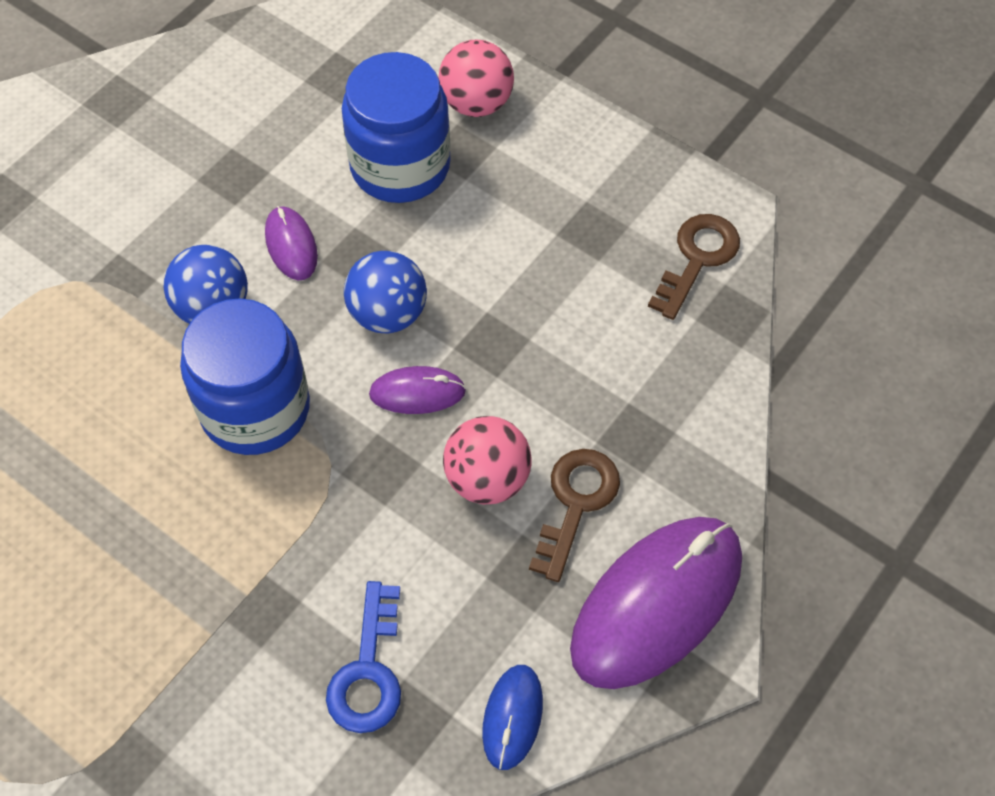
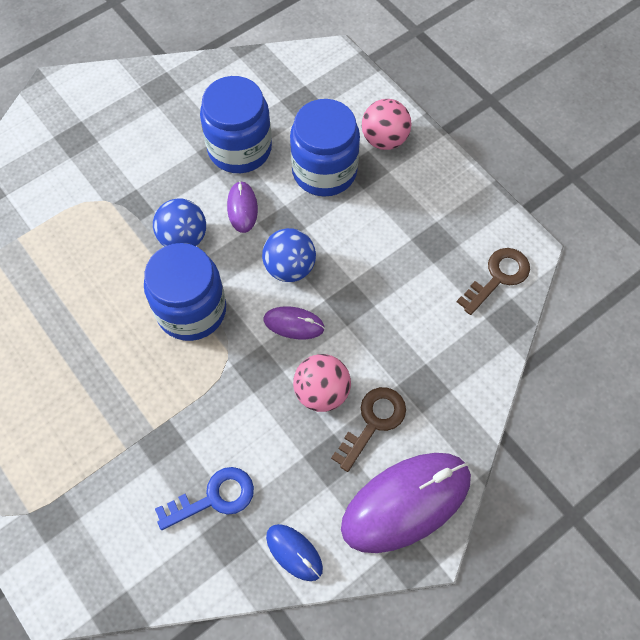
camera: 15 degrees right, 5 degrees up
(262, 161) = (239, 148): none -> blue jar
(368, 671) = (214, 498): blue key -> blue key turned 135 degrees counterclockwise
(512, 717) = (294, 552): blue mouse -> blue mouse turned 75 degrees counterclockwise

